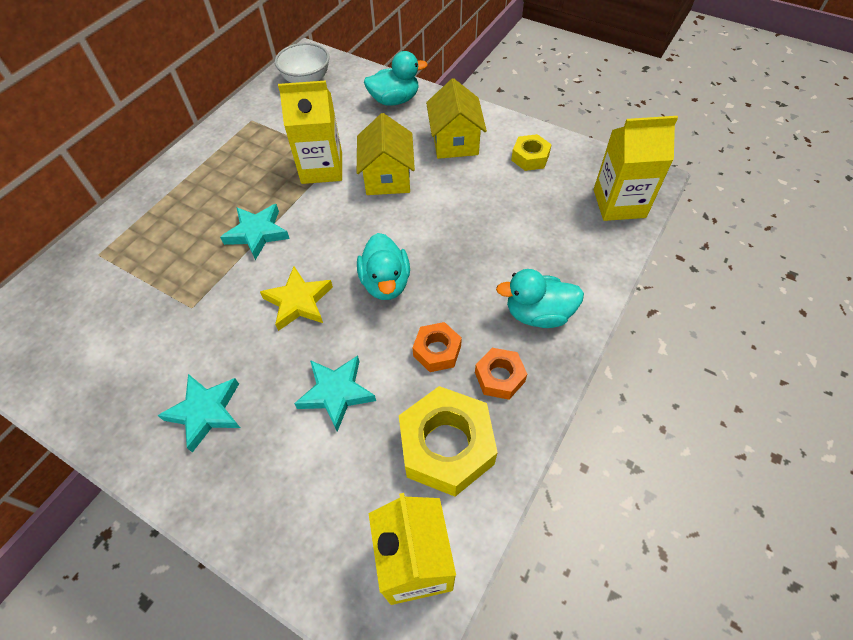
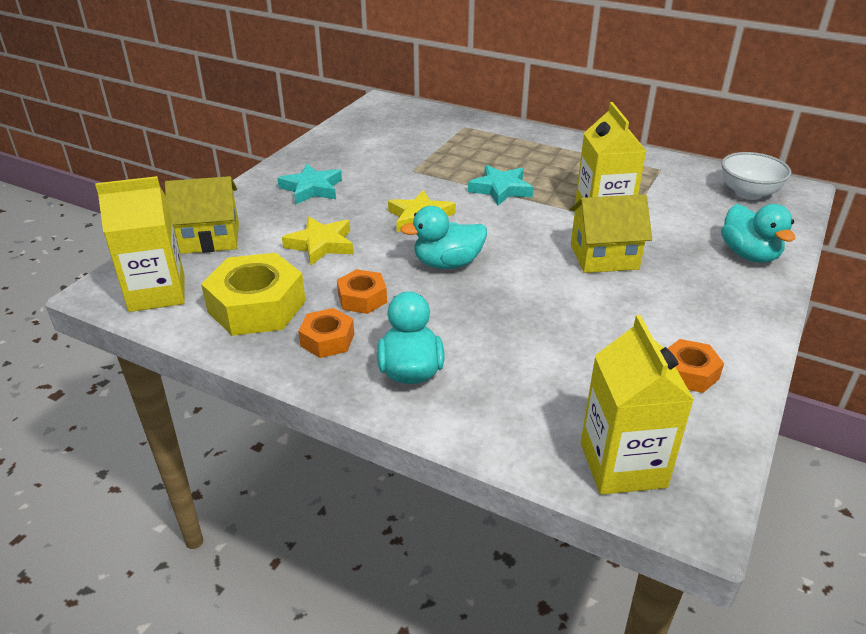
camera: 85 degrees right, 20 degrees down
(336, 393) = (321, 244): turquoise star -> yellow star
(455, 142) = (691, 304): yellow house -> yellow house (210, 238)
(530, 157) = (688, 373): yellow nut -> orange nut

